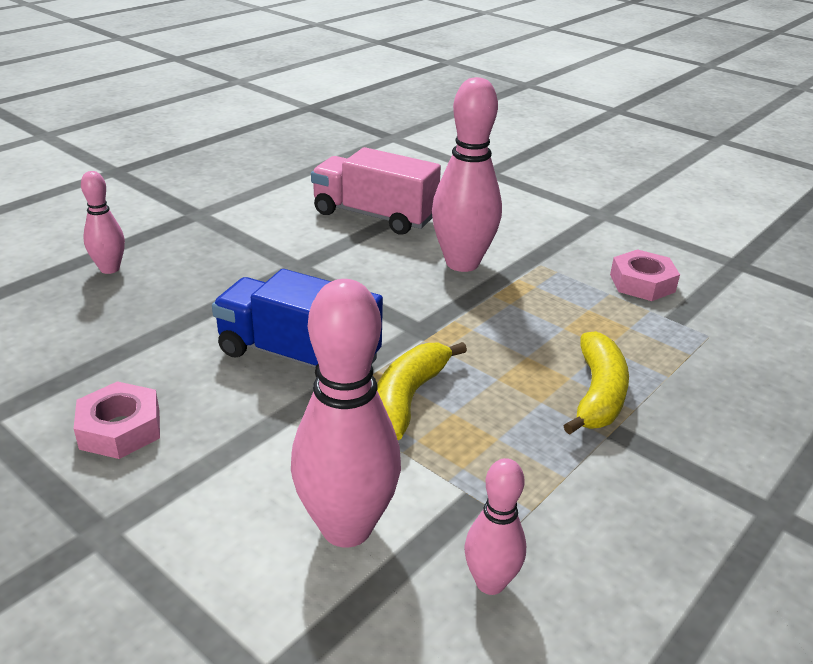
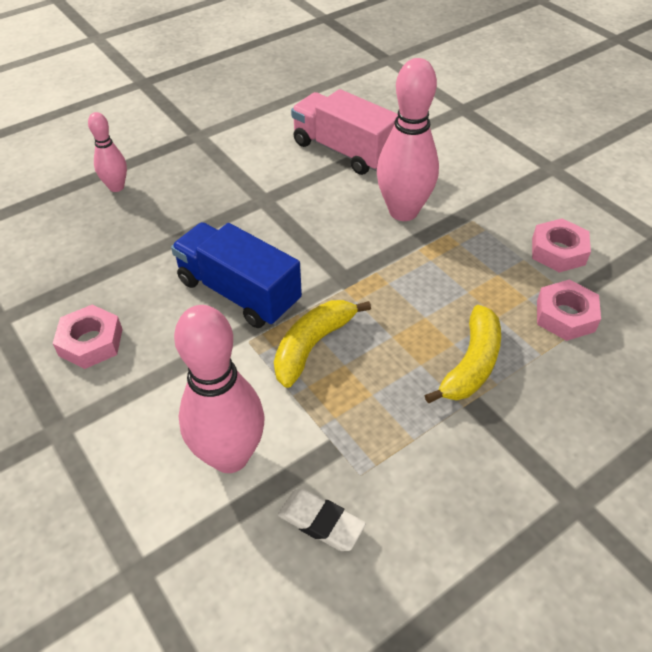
camera: 15 degrees right, 15 degrees up
(490, 582) = (321, 522): pink bowling pin -> white eraser
(676, 338) = (565, 316): none -> pink nut

